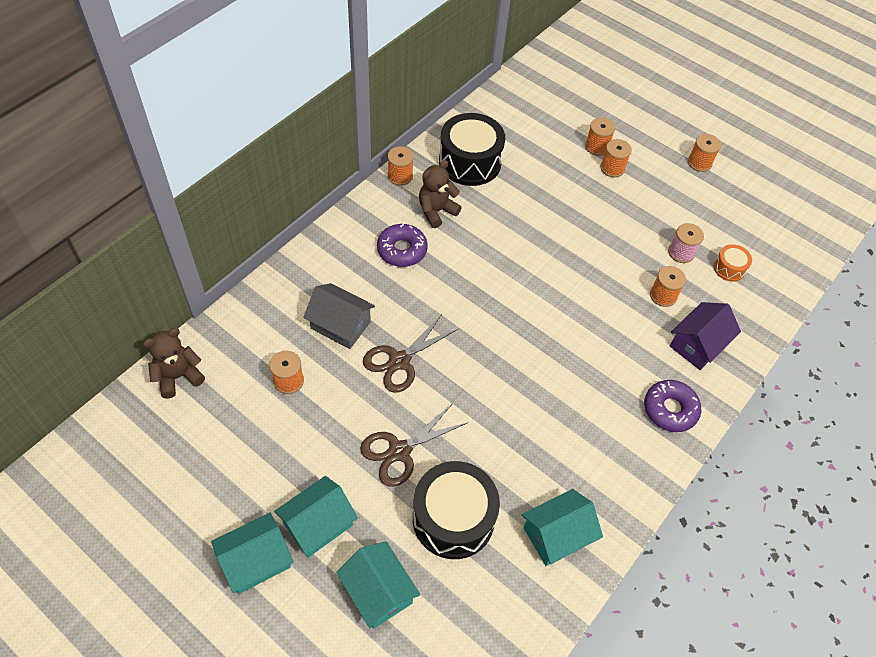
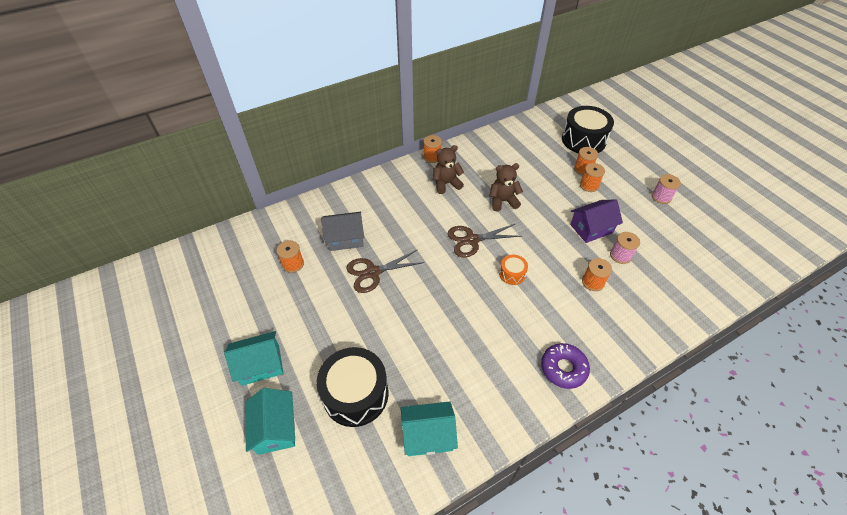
camera: 25 degrees right, 5 degrees down
(178, 376) = (227, 241): brown teddy bear -> brown teddy bear (503, 201)
(256, 560) = (207, 375): turquoise house -> none
(340, 325) = (345, 238): grey house -> grey house turned 60 degrees counterclockwise
(399, 451) = (342, 333): brown scissors -> brown scissors (472, 240)
(402, 250) = (410, 202): purple donut -> none
(470, 162) = (484, 159): black drum -> black drum (583, 140)
(698, 344) = (607, 326): purple house -> purple house (591, 228)
(699, 163) = (661, 197): orange spool -> pink spool
(729, 268) = (657, 277): orange drum -> orange drum (512, 274)

